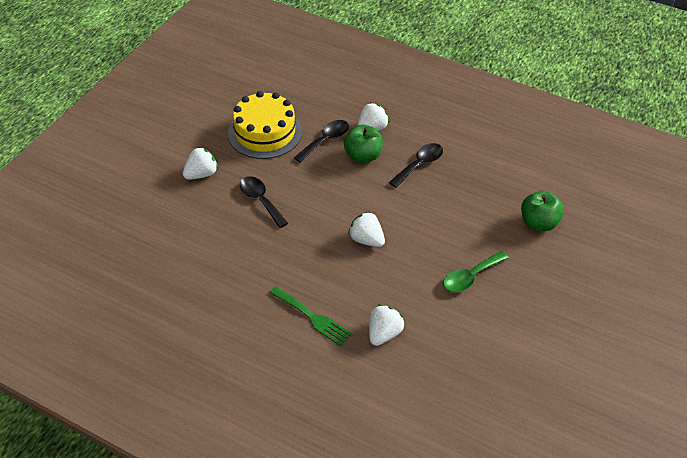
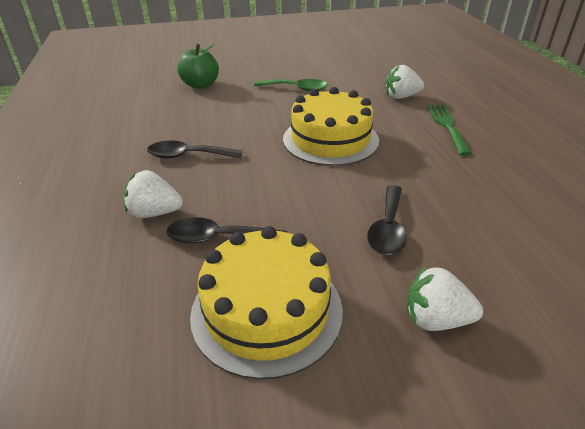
camera: 130 degrees left, 10 degrees down
(363, 156) = (215, 195): green apple -> none
(367, 240) = (330, 139): white strawberry -> yellow cake

